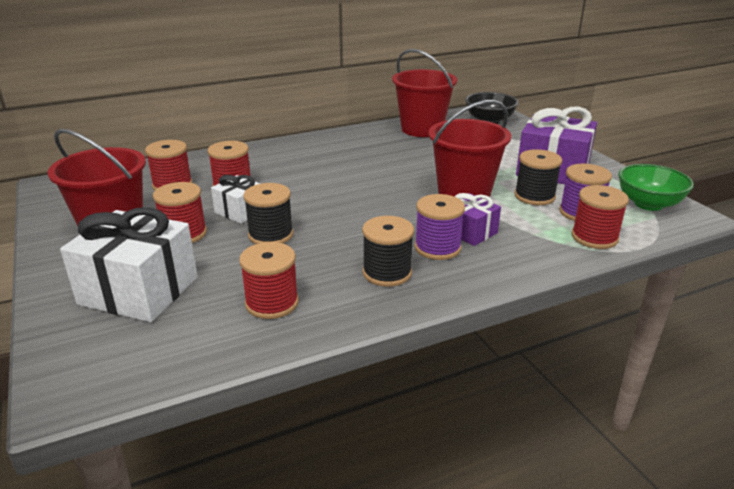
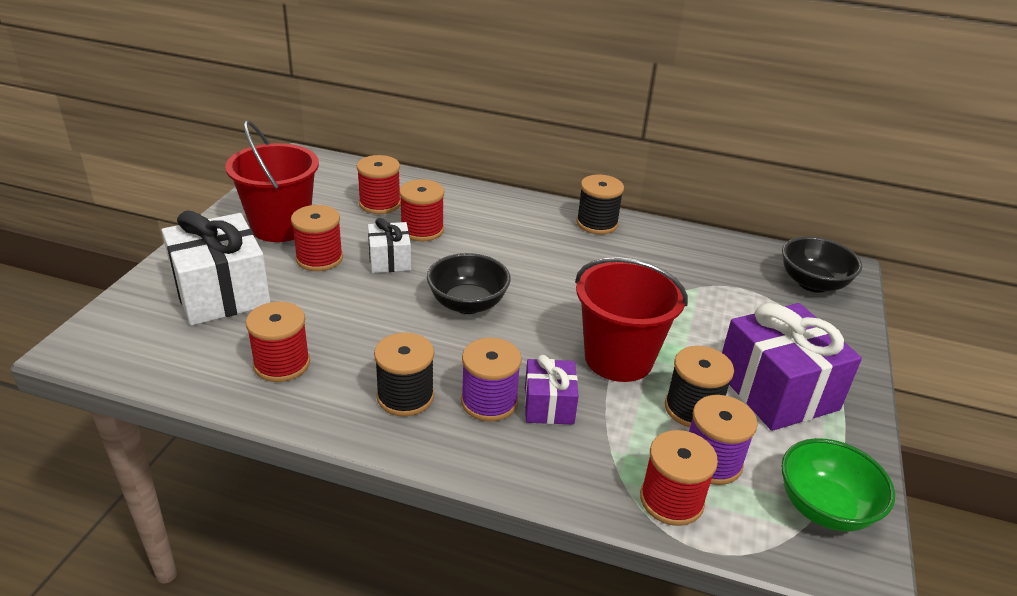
camera: 40 degrees right, 5 degrees up
(270, 235) = (376, 298): black spool -> black spool (597, 223)
(336, 209) = (467, 304): none -> black bowl
(422, 129) = (708, 255): red bucket -> none

